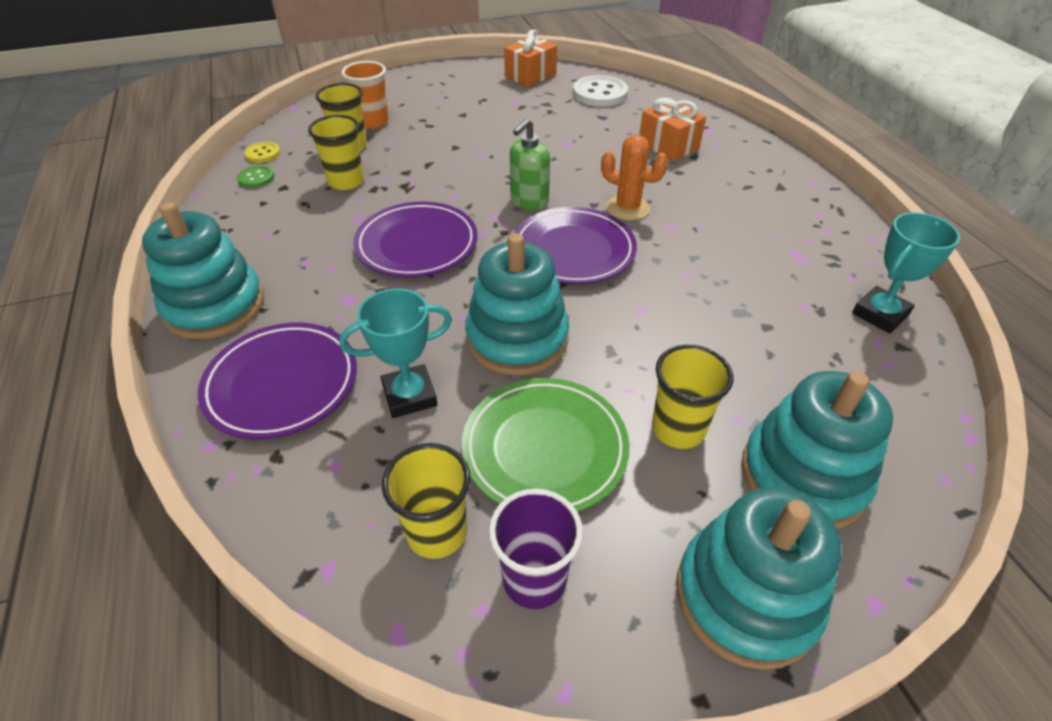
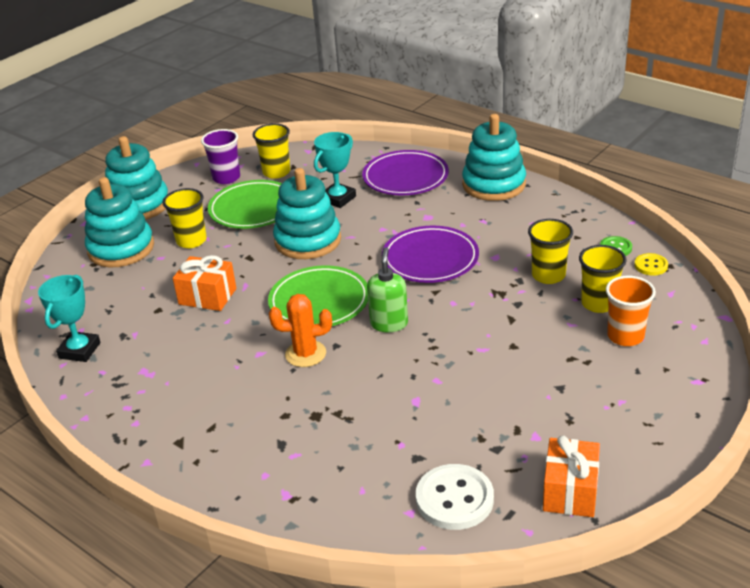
camera: 150 degrees right, 10 degrees down
(573, 251) = (319, 302): purple plate -> green plate
(668, 145) = (316, 446): orange gift -> orange gift (207, 296)

